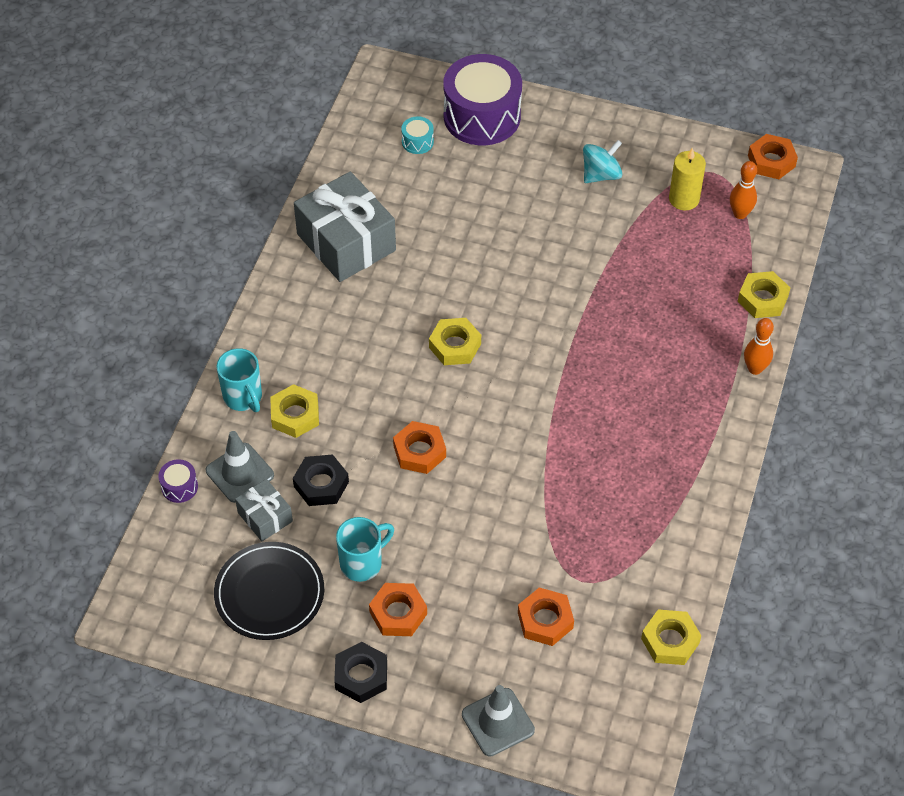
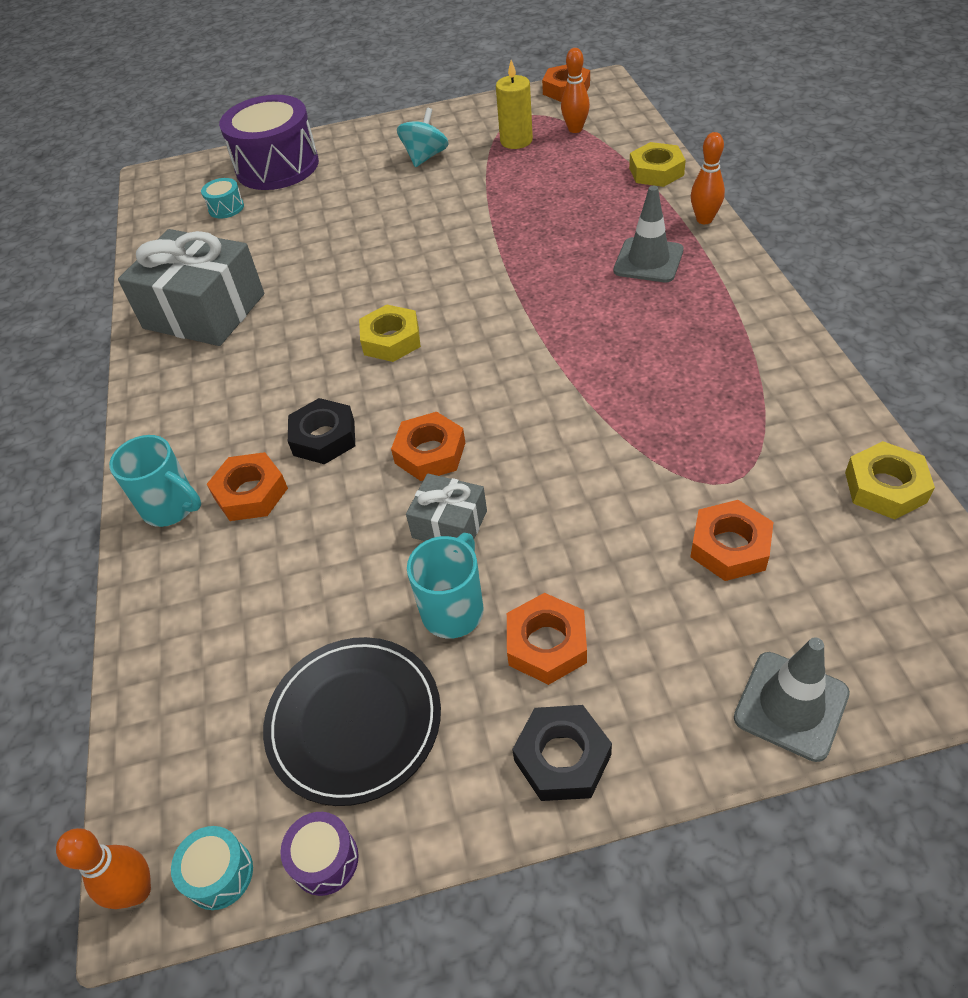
camera: 25 degrees left, 5 degrees down
(119, 614) = (137, 891): none -> orange bowling pin
(161, 629) = (219, 874): none -> turquoise drum
(179, 487) = (141, 654): purple drum -> purple drum (325, 860)
(240, 473) = (217, 593): grey traffic cone -> grey traffic cone (648, 260)
(265, 517) = (285, 627): grey gift -> grey gift (449, 524)
(295, 415) = (251, 493): yellow nut -> orange nut
(321, 484) = (334, 549): black nut -> black nut (324, 438)

